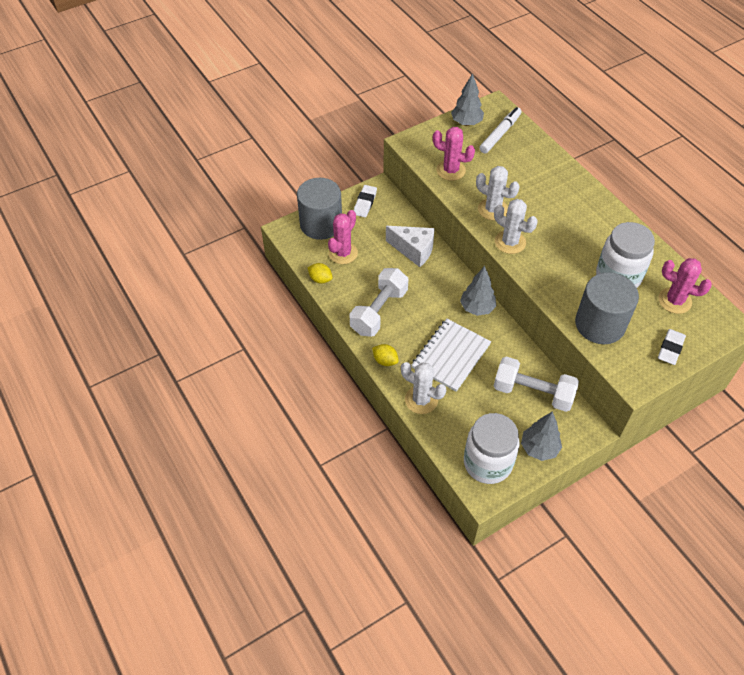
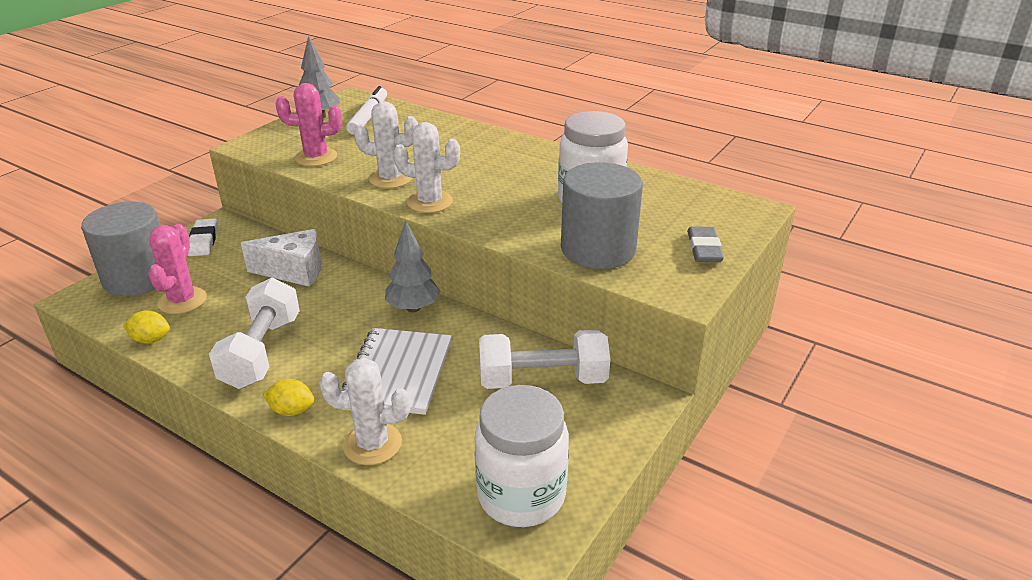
camera: 25 degrees left, 20 degrees down
(539, 448) = (590, 446): grey tree -> none
(670, 349) = (704, 249): white eraser -> grey eraser
(674, 301) = (674, 205): pink cactus -> none

